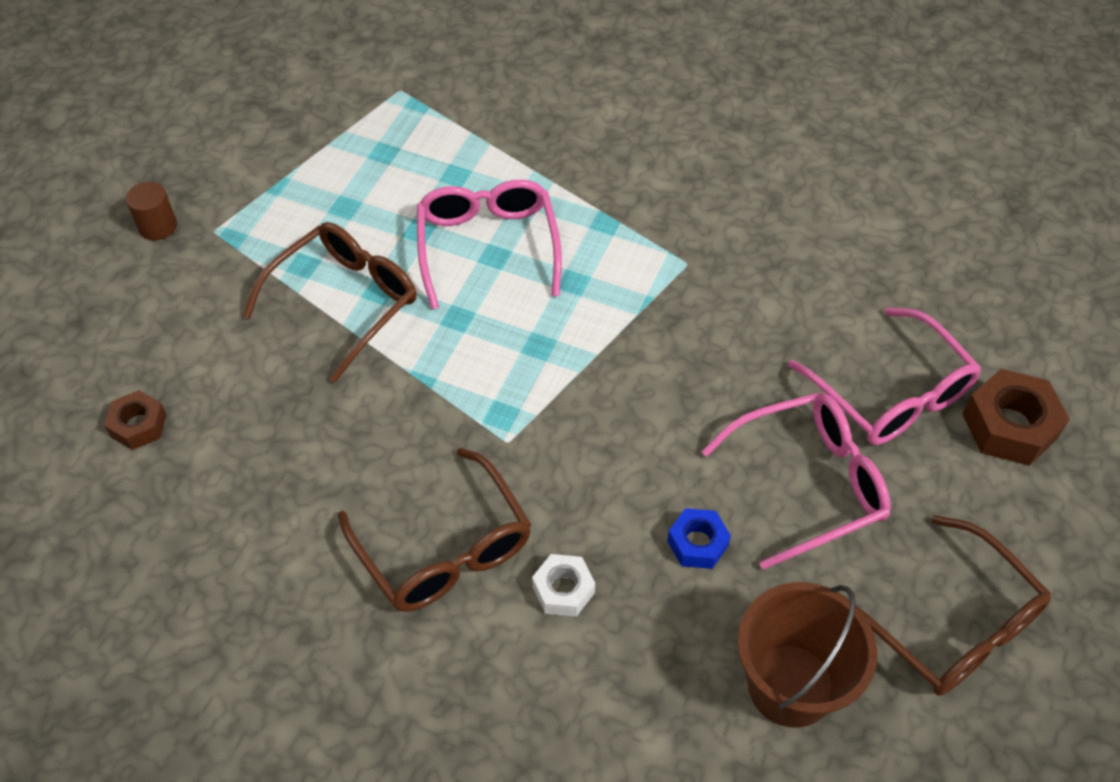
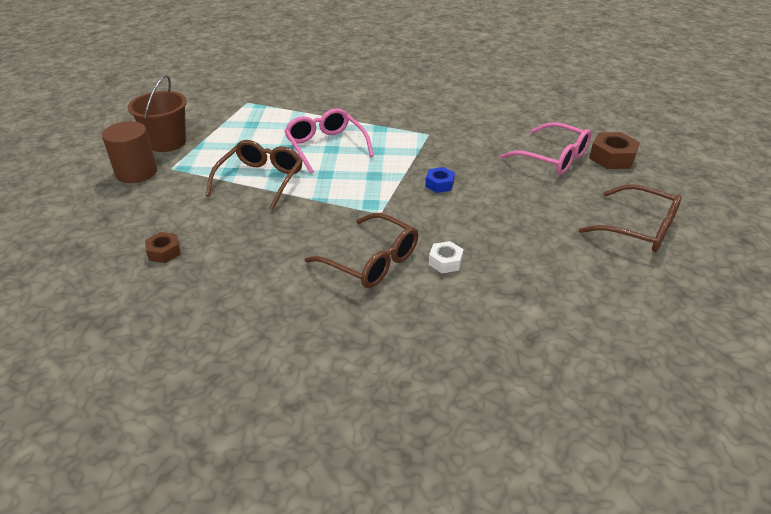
camera: 20 degrees left, 15 degrees down
(157, 226) = (136, 172): brown cylinder -> brown cylinder, size x1.81
(697, 543) = (501, 228): blue nut -> blue nut (439, 184)
(790, 685) = (583, 269): brown bucket -> brown bucket (167, 142)
(809, 483) = (538, 195): pink glasses -> none

